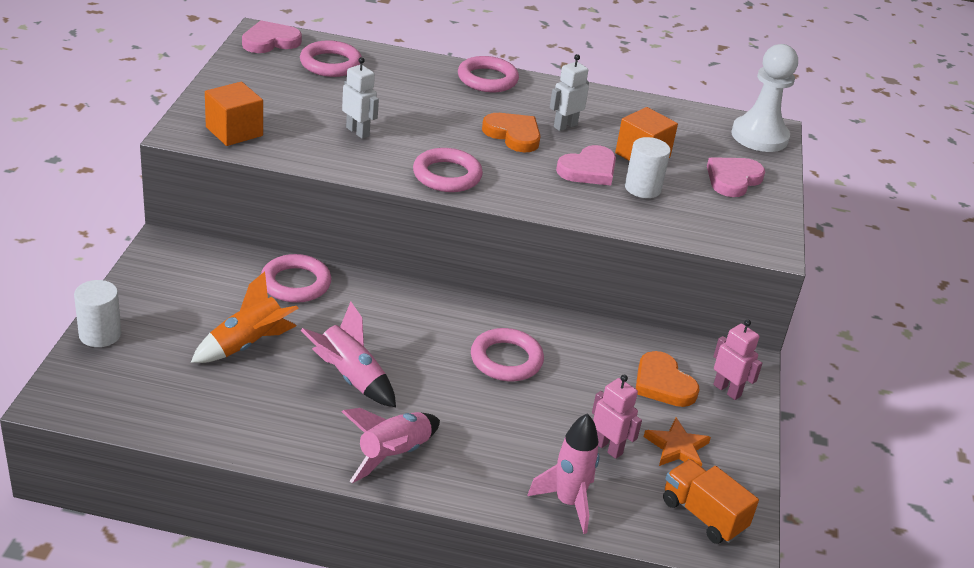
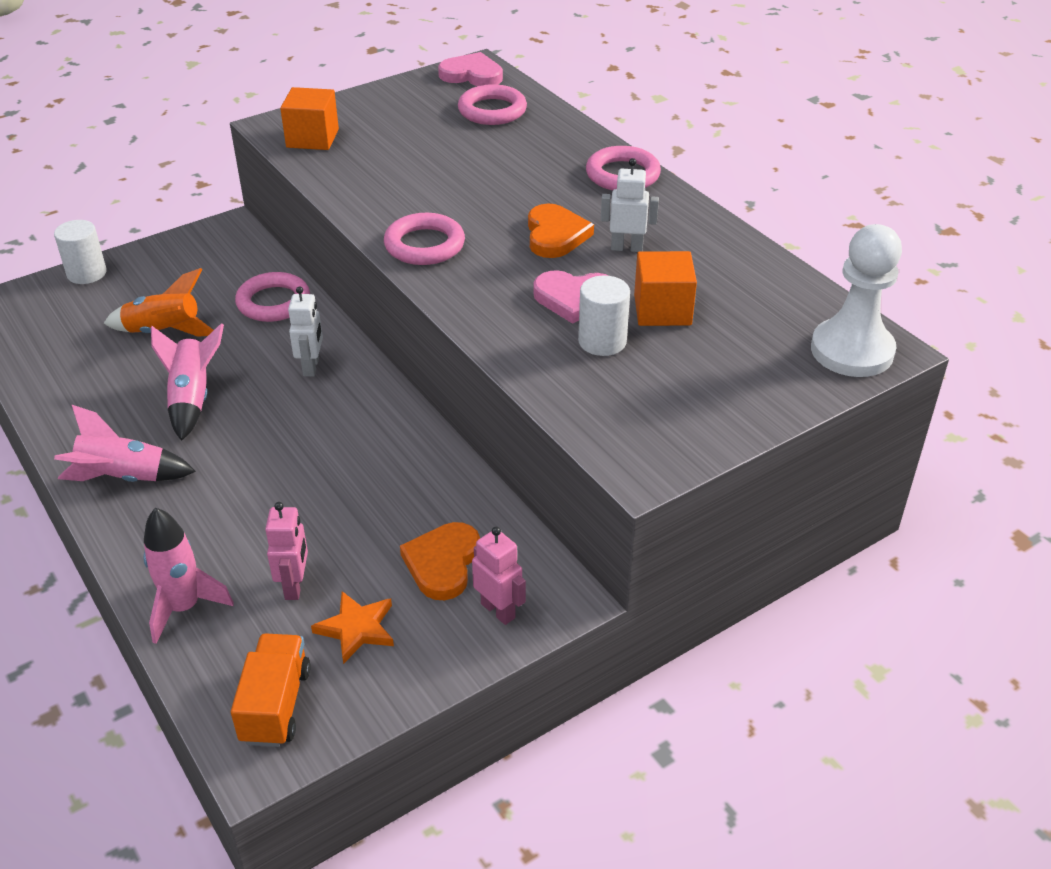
camera: 50 degrees right, 5 degrees up
(358, 132) = (413, 176): white robot -> white robot (311, 367)
(506, 360) = (336, 456): pink ring -> none
(727, 390) = (498, 610): pink robot -> pink robot turned 45 degrees counterclockwise
(733, 179) = (729, 380): pink heart -> none

